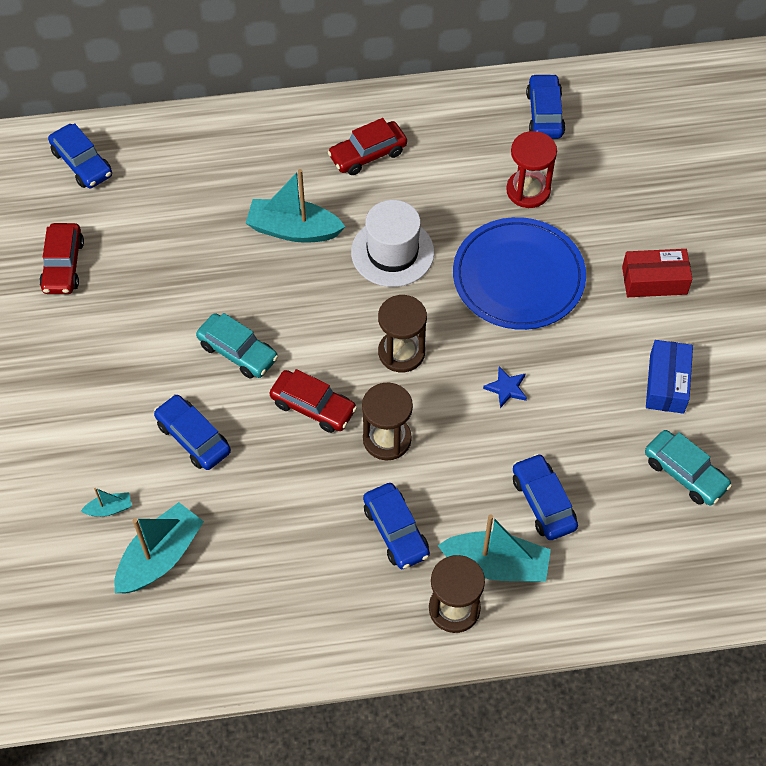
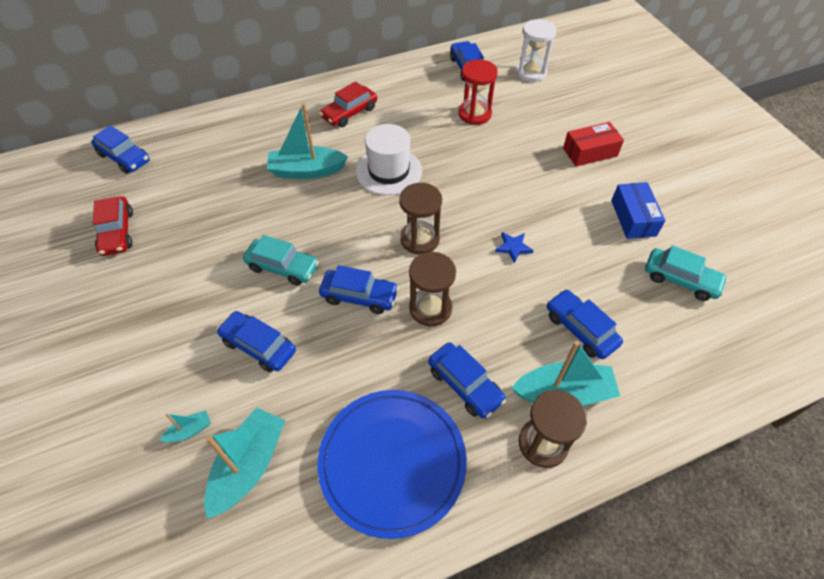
camera: 15 degrees left, 5 degrees down
(313, 407) = (359, 296): red car -> blue car
(518, 277) = (490, 169): blue plate -> blue plate (392, 462)
(628, 139) = (531, 72): none -> white hourglass

